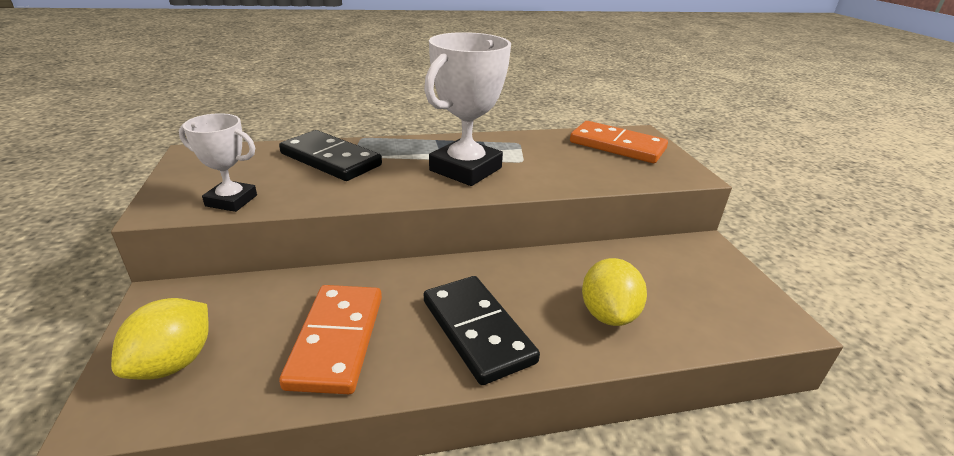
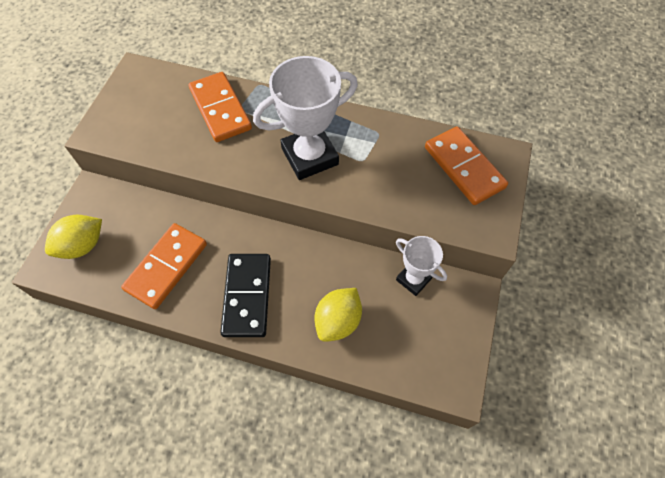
camera: 30 degrees right, 30 degrees up
(231, 201) = (137, 139): white trophy -> white trophy (413, 279)
(330, 160) = (220, 109): black domino -> orange domino

